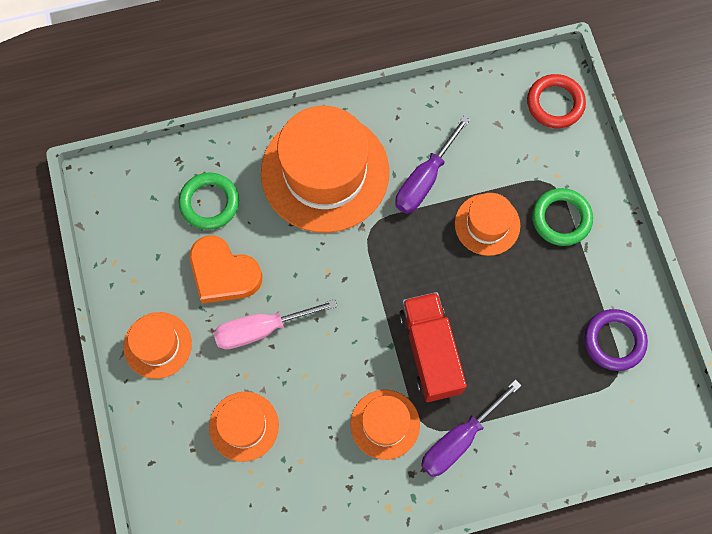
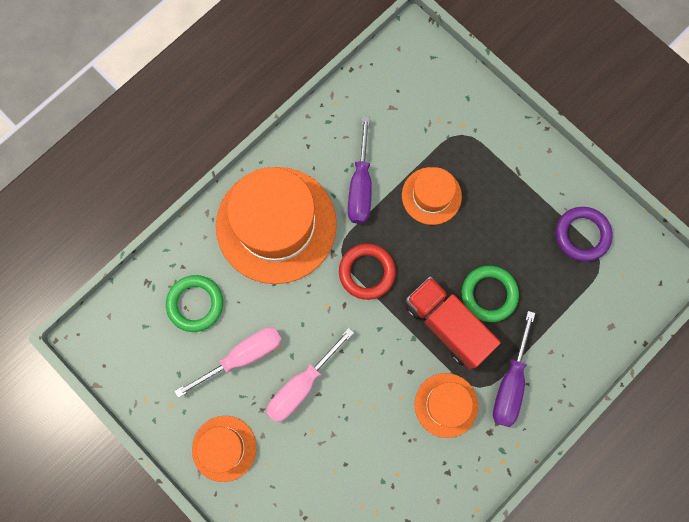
camera: 30 degrees left, 5 degrees up
(223, 273) = (243, 356): orange heart -> pink screwdriver
(244, 426) = (335, 473): orange hat -> none
(555, 103) = (427, 66): red ring -> red ring (367, 272)
(561, 218) = (486, 159): green ring -> green ring (489, 294)

